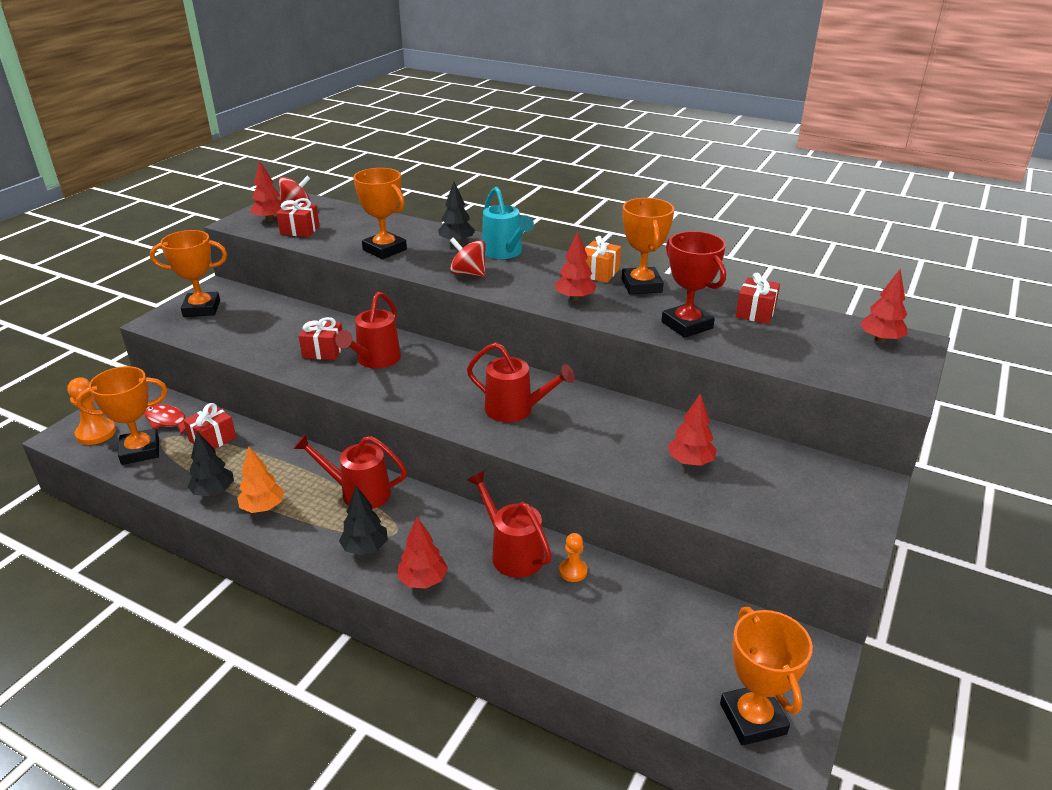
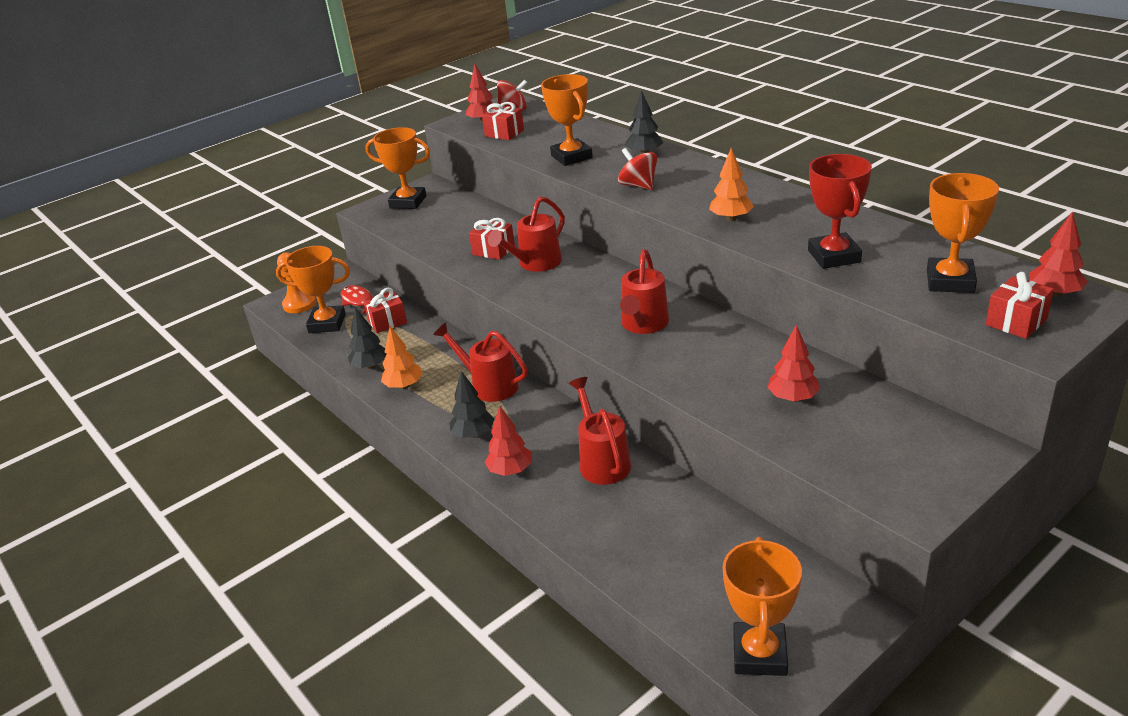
camera: 25 degrees right, 0 degrees up
(505, 253) = (686, 168): turquoise watering can -> none
(516, 410) = (643, 325): red watering can -> red watering can turned 60 degrees clockwise
(573, 571) = (651, 488): orange pawn -> none
(574, 298) = (731, 218): red tree -> orange tree
(599, 273) = (772, 195): orange gift -> none
(641, 285) = (810, 211): orange trophy -> orange trophy (950, 281)
(755, 312) = (921, 250): red gift -> red gift (1016, 321)

